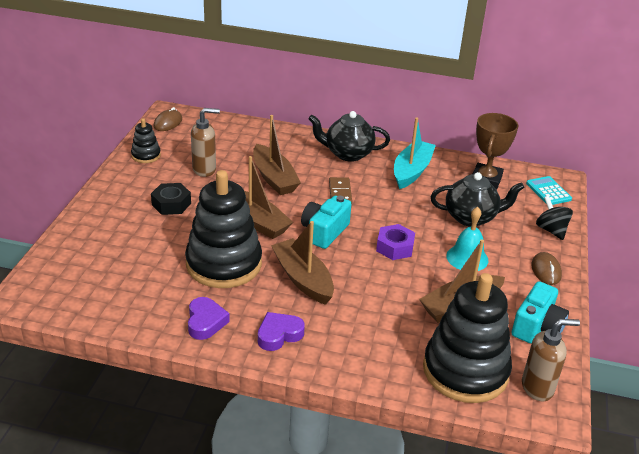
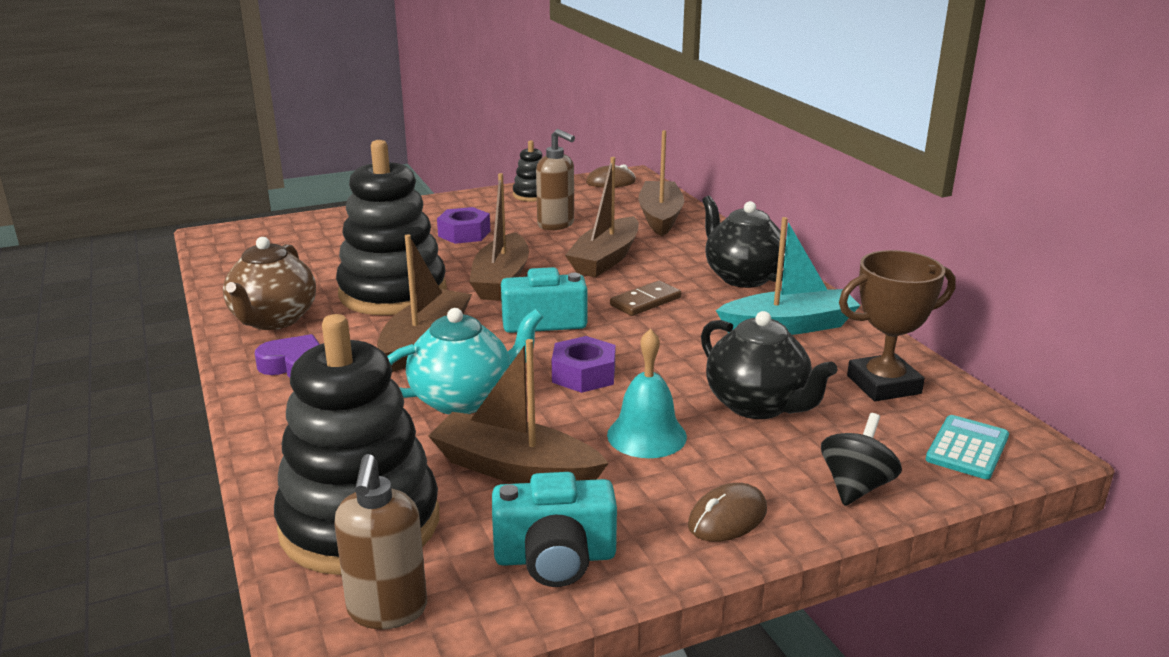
camera: 55 degrees right, 10 degrees down
(171, 204) = (464, 234): black nut -> purple nut
(205, 322) = (273, 320): purple heart -> brown teapot
(243, 135) = (660, 217): none -> brown boat
(381, 293) = (463, 399): none -> turquoise teapot
(538, 388) = (387, 610): brown soap dispenser -> brown soap dispenser turned 45 degrees clockwise

